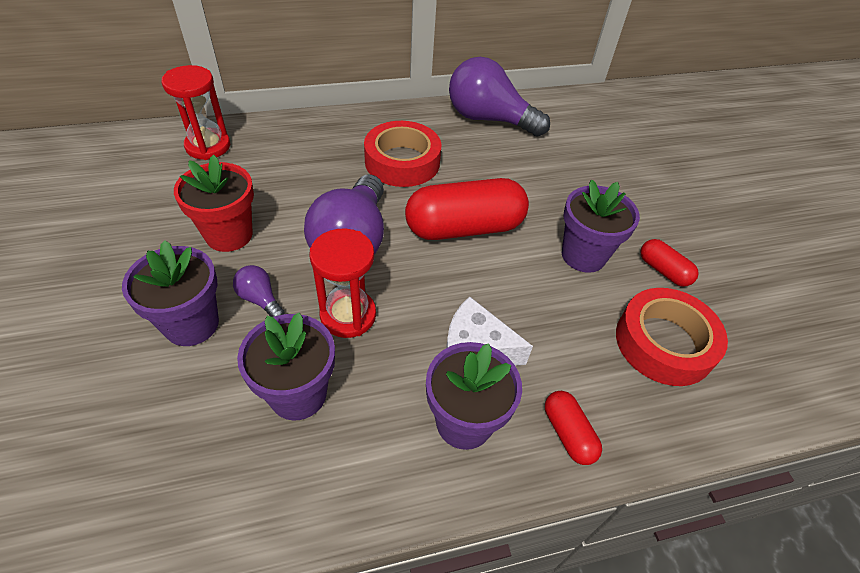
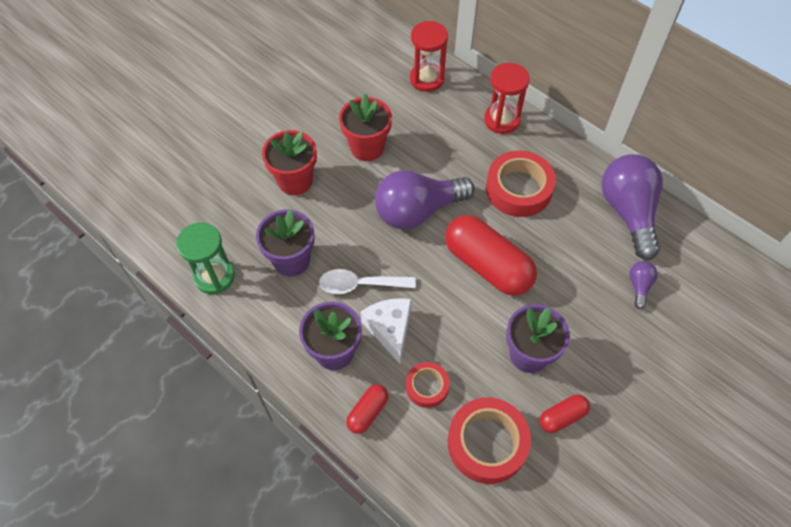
camera: 60 degrees right, 10 degrees up
(191, 324) = (295, 181): purple flower pot -> red flower pot
(229, 509) = (214, 276): none -> green hourglass
(260, 299) = (335, 198): purple light bulb -> purple light bulb (639, 286)
(348, 315) = (360, 248): red hourglass -> red hourglass (501, 120)
(396, 342) = (360, 284): none -> white spoon
(569, 356) = (427, 386): none -> red tape
(663, 271) = (562, 417): red capsule -> red capsule turned 45 degrees clockwise

